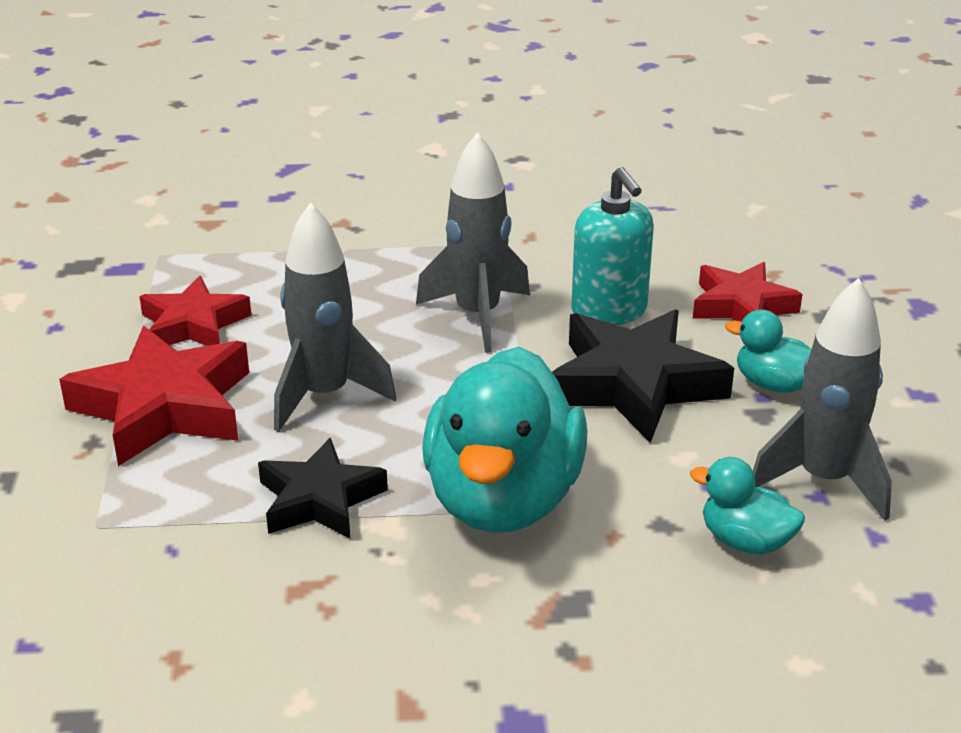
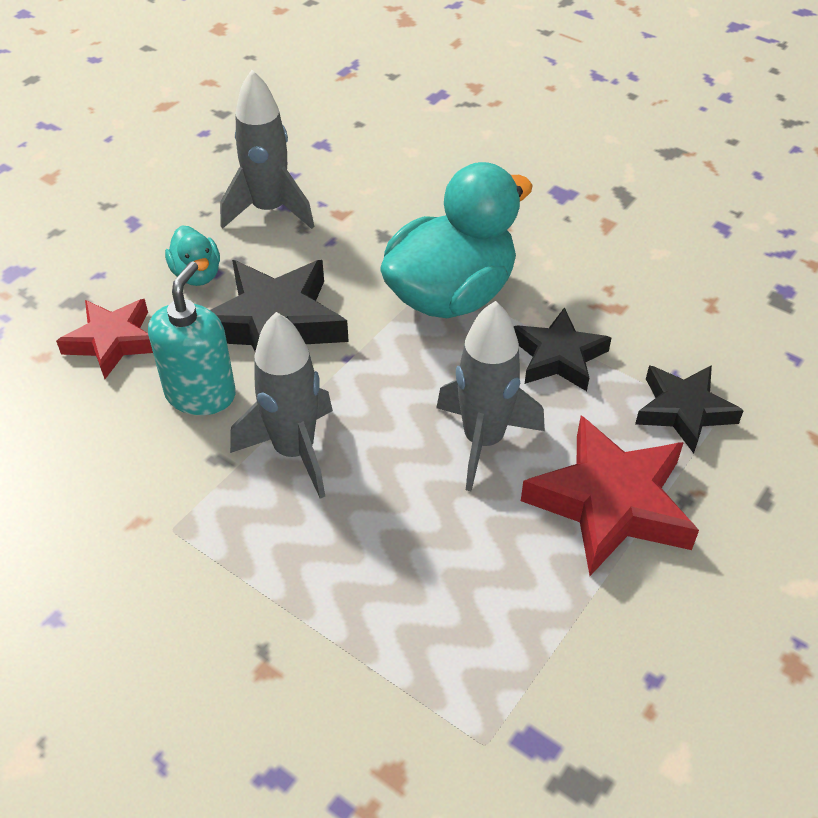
camera: 140 degrees left, 15 degrees up
(139, 515) = (683, 411): none -> black star
(194, 324) = (524, 594): red star -> none
(745, 541) = (356, 205): turquoise duck -> none

